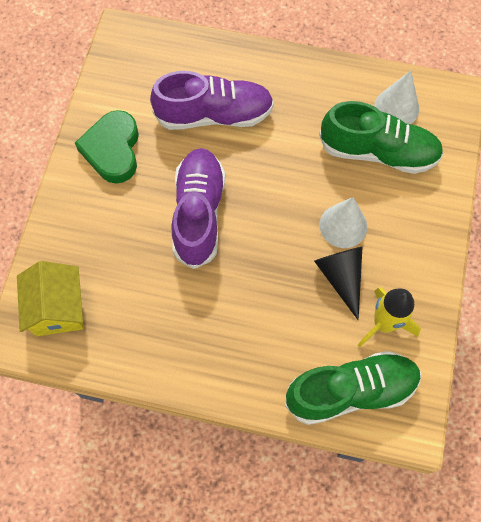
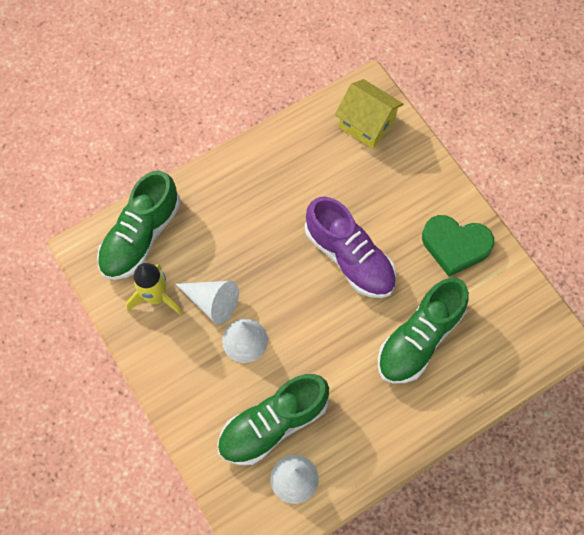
camera: 135 degrees right, 0 degrees up
(113, 150) = (455, 246): green heart -> green heart turned 150 degrees clockwise
(214, 115) = (419, 338): purple shoe -> green shoe
(341, 277) = (212, 302): black cone -> white cone

